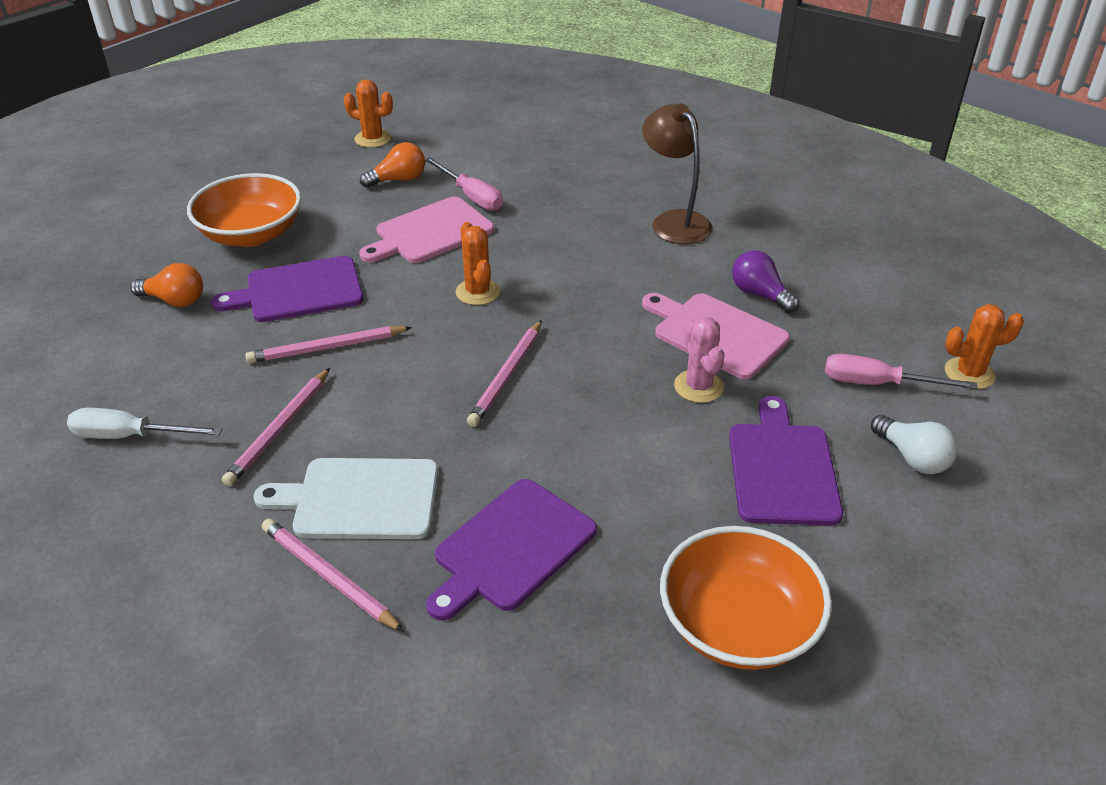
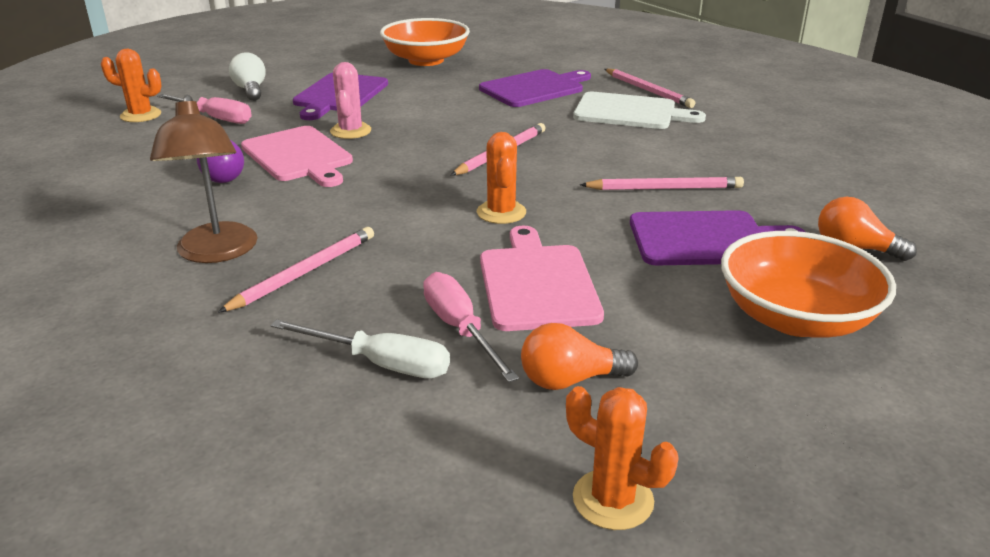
camera: 165 degrees left, 10 degrees down
(130, 436) = (823, 156): white screwdriver -> white screwdriver (380, 364)
(280, 429) = (696, 146): pink pencil -> pink pencil (304, 272)
(430, 232) = (537, 283): pink cutting board -> pink cutting board turned 75 degrees counterclockwise

